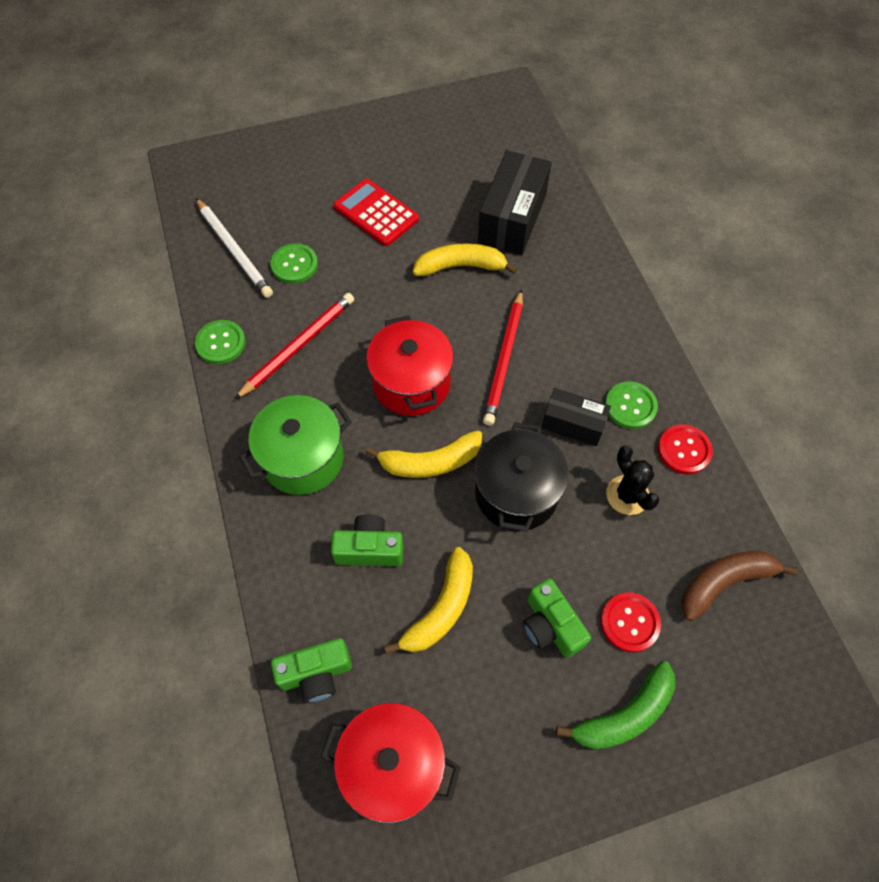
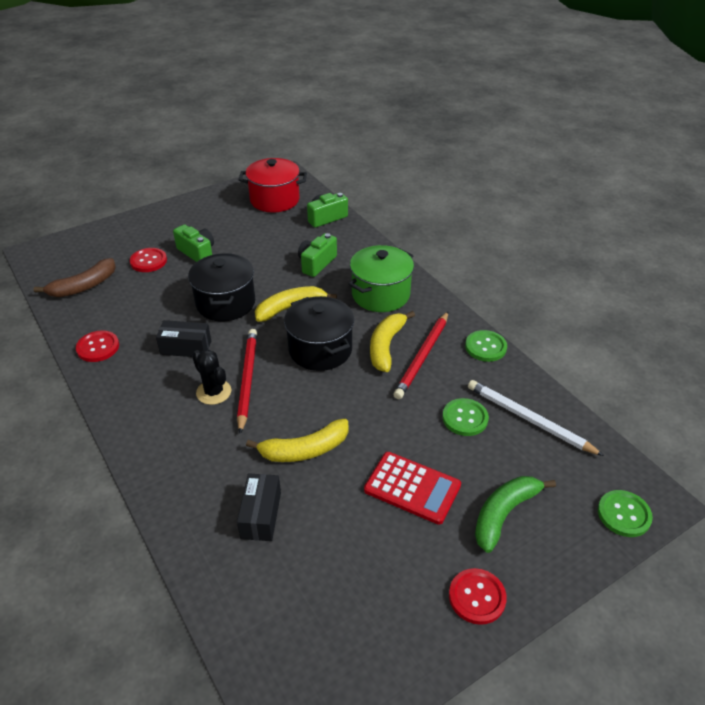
camera: 165 degrees right, 20 degrees down
(365, 132) = (477, 597): none -> red button
(369, 549) = (316, 263): green camera -> green camera turned 135 degrees clockwise
(411, 383) = (320, 350): red pot -> black pot
(441, 609) = (264, 248): yellow banana -> yellow banana (386, 346)
(512, 218) = (261, 515): black box -> black box, size x0.59
(624, 714) = (154, 231): green banana -> green banana (504, 514)
(627, 495) = (145, 315): black cactus -> black cactus (214, 392)
(630, 406) = (138, 367): green button -> green button (624, 514)

